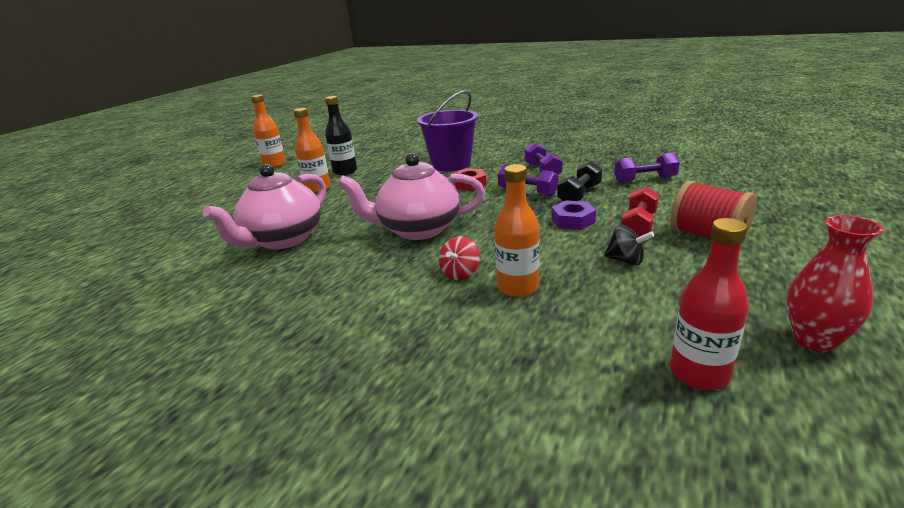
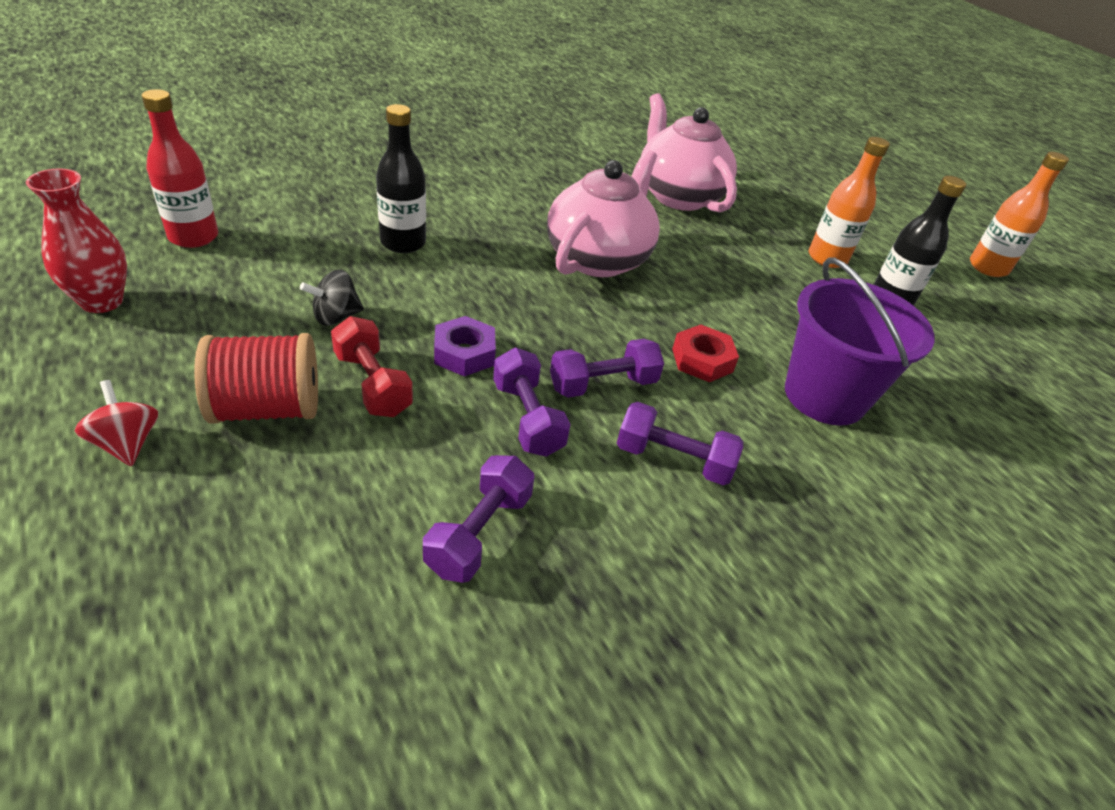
camera: 115 degrees right, 15 degrees up
(460, 273) = (471, 234): red spinning top -> red spinning top (127, 443)
(517, 287) = (403, 243): orange bottle -> black bottle
(579, 194) = (527, 418): black dumbbell -> purple dumbbell

